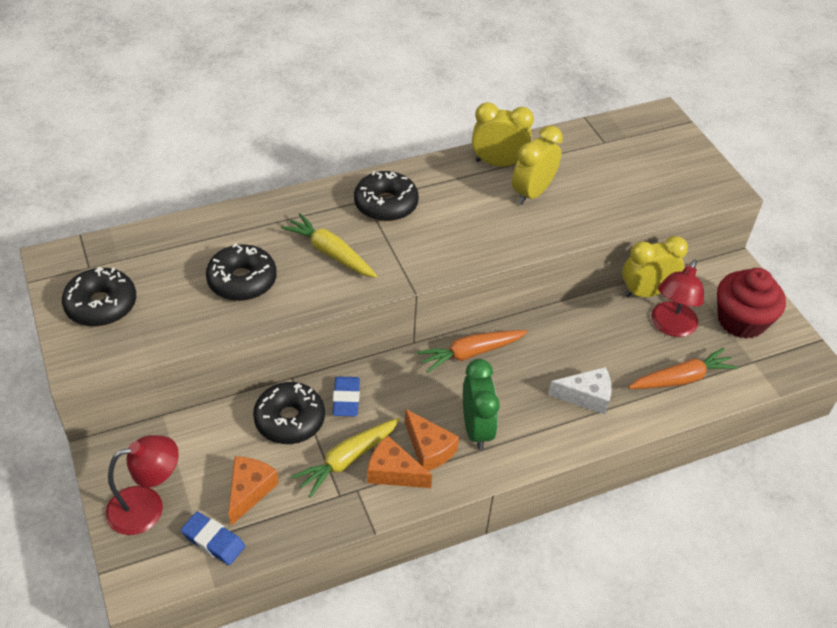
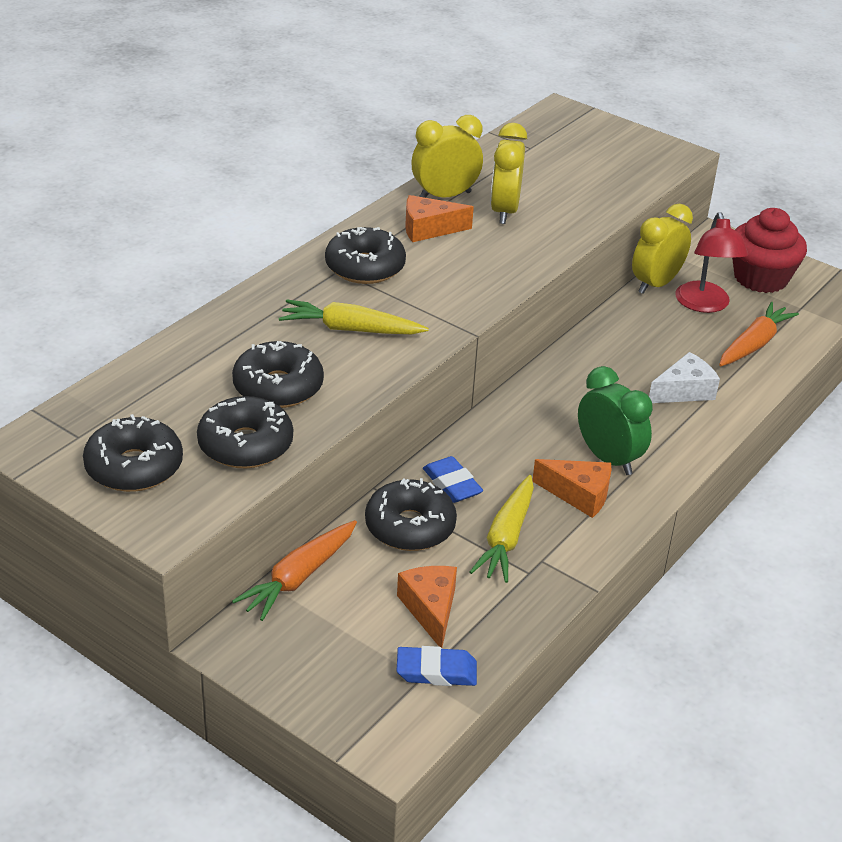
camera: 30 degrees left, 10 degrees down
(147, 507) = (330, 673): red lamp -> none
(182, 318) = (245, 445): none -> black donut
(393, 472) = (563, 529): orange cheese -> orange cheese (428, 229)
(470, 353) = (539, 396): orange carrot -> orange carrot (299, 577)

